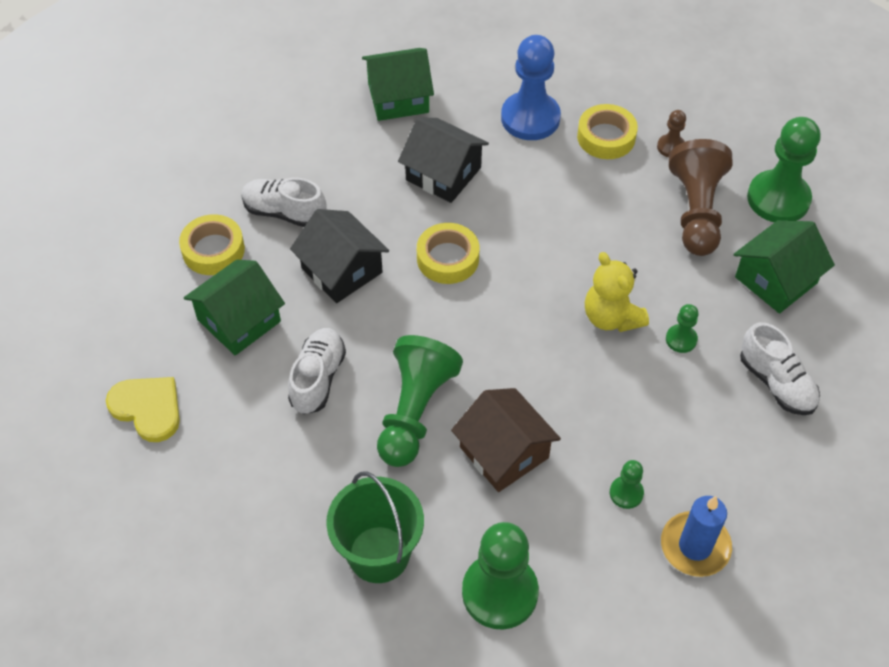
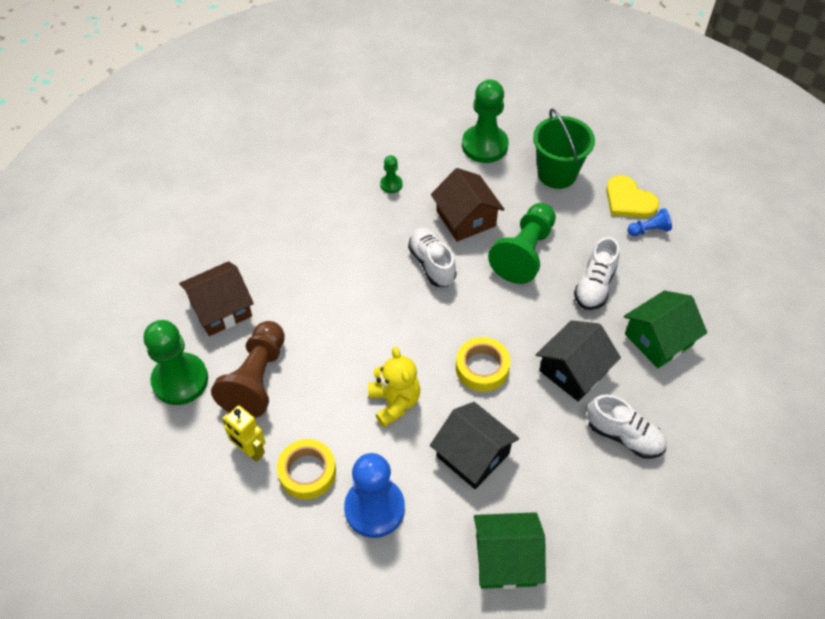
camera: 170 degrees left, 0 degrees up
(147, 408) = (721, 282): yellow heart -> yellow heart (628, 200)
(213, 250) = (686, 407): yellow tape -> none
(240, 474) = (649, 230): none -> blue pawn
(341, 270) = (573, 371): black house -> black house turned 75 degrees clockwise
(611, 317) = (362, 299): yellow teddy bear -> yellow teddy bear (394, 402)
(671, 147) = (250, 450): brown pawn -> yellow robot
(681, 339) = (315, 274): green pawn -> none
(695, 546) = (358, 152): blue candle -> none
(776, 280) = (221, 309): green house -> brown house
(776, 383) = (260, 235): white shoe -> white shoe (432, 264)

